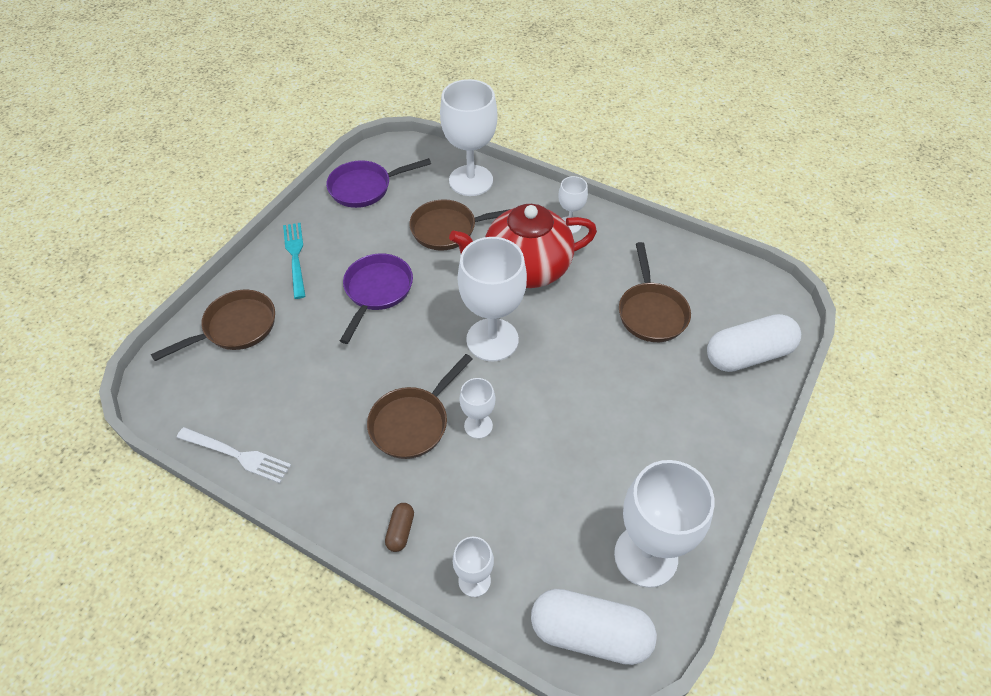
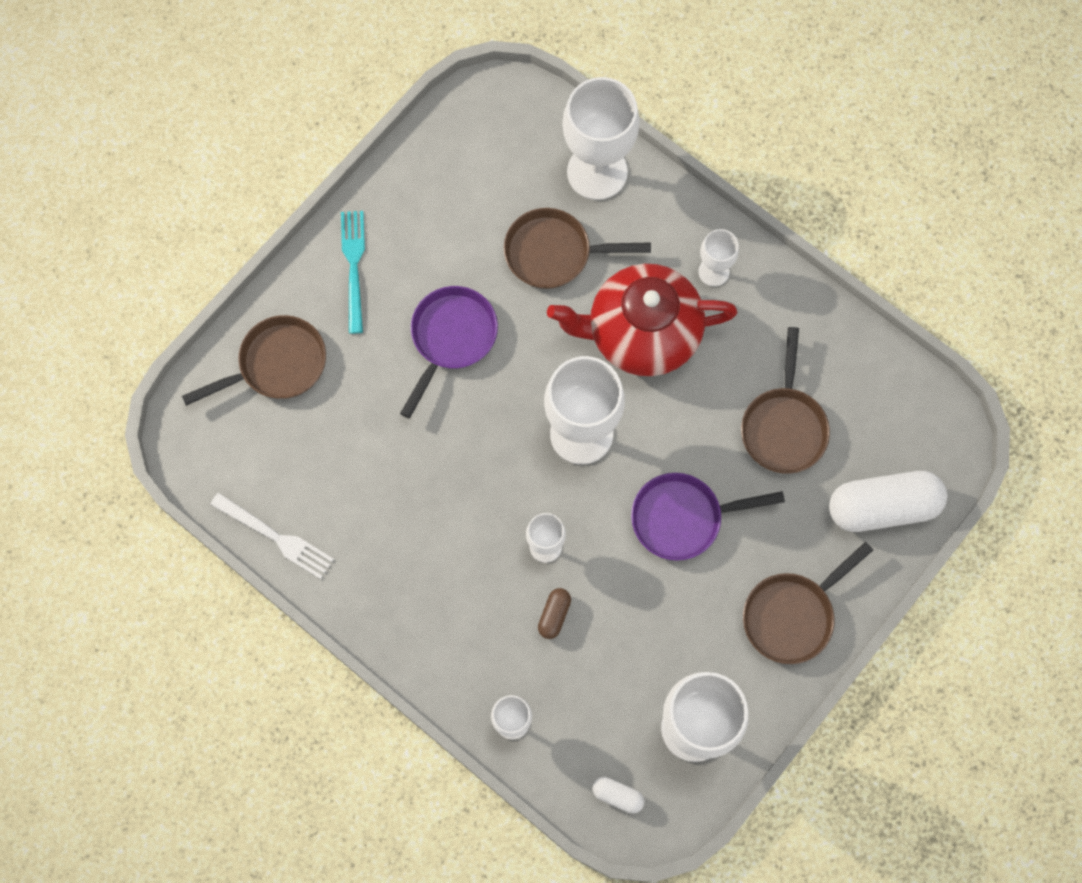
camera: 10 degrees right, 20 degrees up
(364, 188) = (452, 162): purple pan -> purple pan (682, 518)
(400, 531) = (444, 656): brown capsule -> brown capsule (554, 615)
(413, 422) = (472, 530): brown pan -> brown pan (792, 615)
(590, 633) = (617, 796): white capsule -> white capsule, size x0.44

